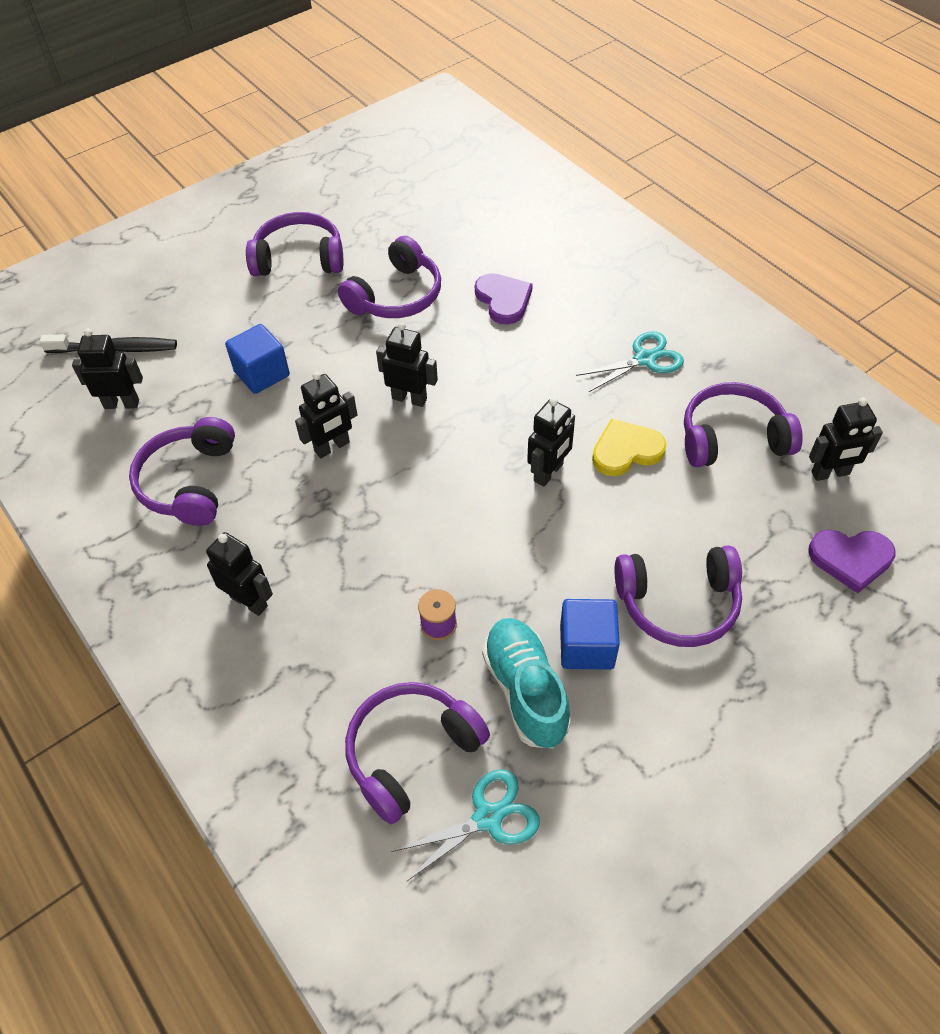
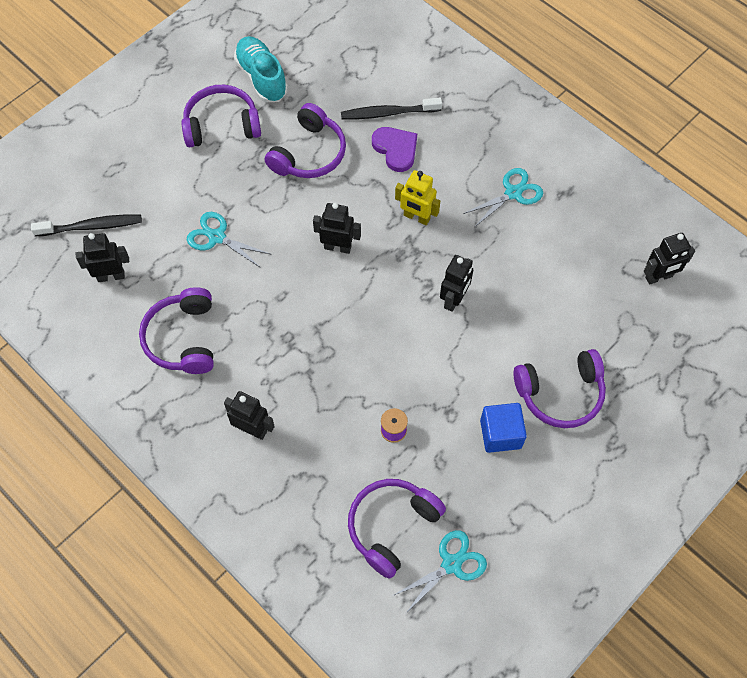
camera: 10 degrees left, 10 degrees up
(262, 374) = (216, 237): blue cube -> turquoise scissors
(332, 447) = (286, 296): black robot -> none
(502, 262) = (388, 113): none -> black toothbrush
(516, 375) = (416, 217): none -> yellow robot
(525, 690) = (463, 472): turquoise shoe -> turquoise shoe (262, 78)
(626, 450) = (508, 274): yellow heart -> none
(732, 438) = (586, 255): purple headphones -> none
(851, 559) = (677, 344): purple heart -> none

